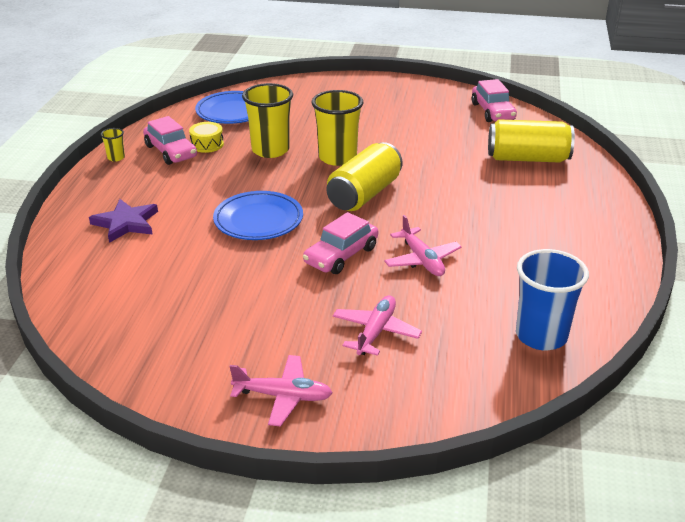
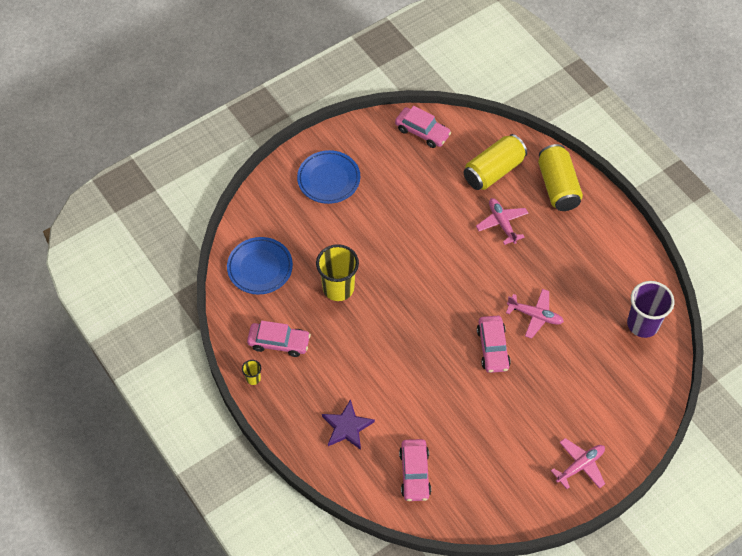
camera: 45 degrees left, 25 degrees up
(120, 287) = (414, 473): none -> pink car
(207, 144) = (291, 316): yellow drum -> none
(258, 220) = (416, 359): blue plate -> blue plate (328, 179)
(337, 157) = (387, 261): yellow cup -> none
(364, 194) = (444, 284): yellow can -> yellow can (558, 186)
(376, 332) = (572, 388): pink plane -> pink plane (502, 223)
(541, 336) = (642, 324): blue cup -> purple cup

